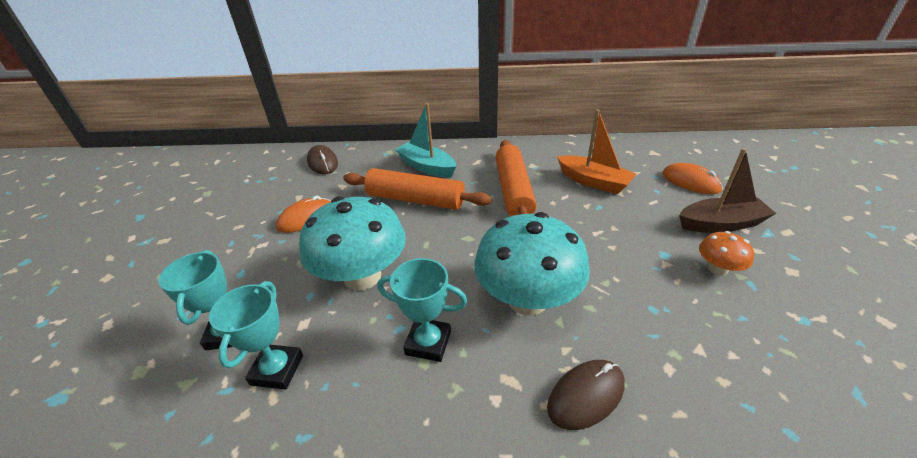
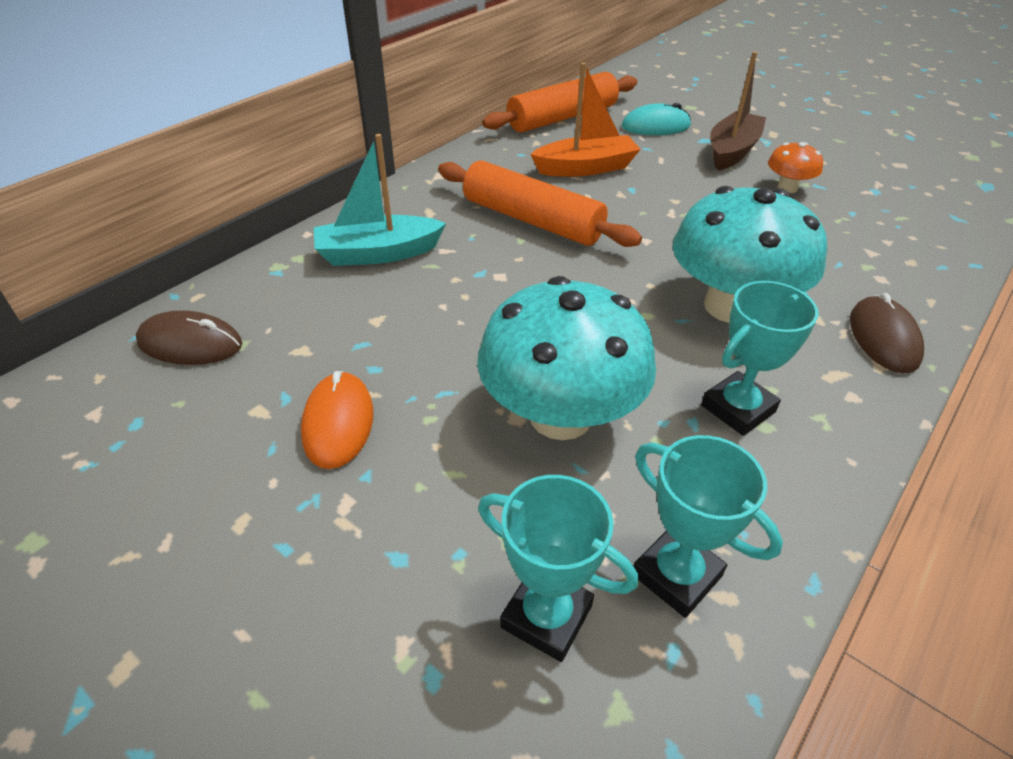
camera: 55 degrees left, 5 degrees up
(415, 200) = (445, 298): orange rolling pin -> orange rolling pin (562, 118)
(690, 182) = (655, 126): orange mouse -> turquoise mouse

